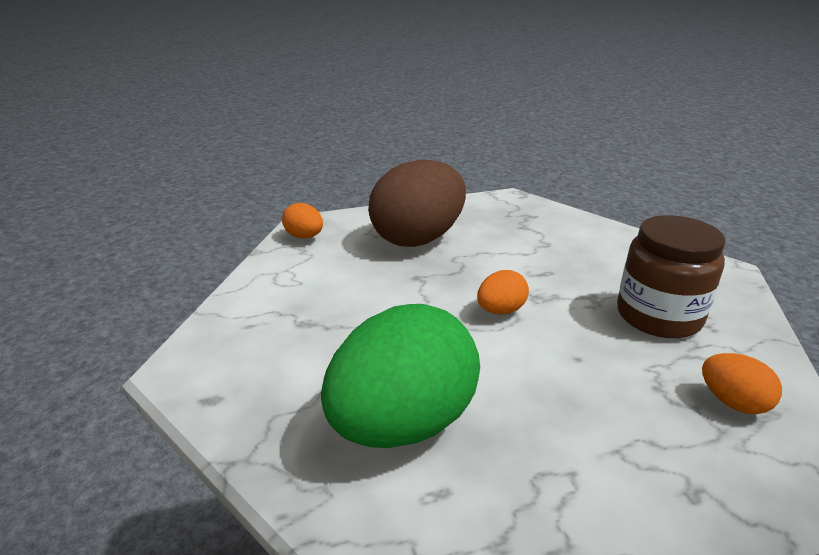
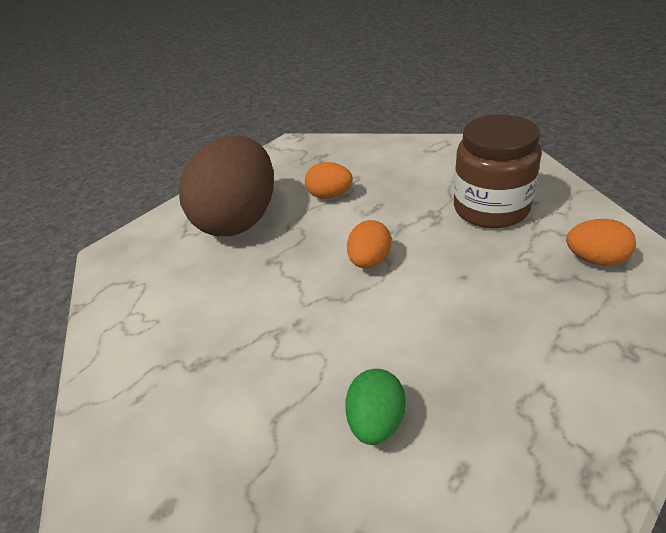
camera: 25 degrees left, 10 degrees up
(304, 237) = (120, 266): orange egg -> orange egg (330, 195)
(402, 424) = (376, 421): green egg -> green egg, size x0.44

